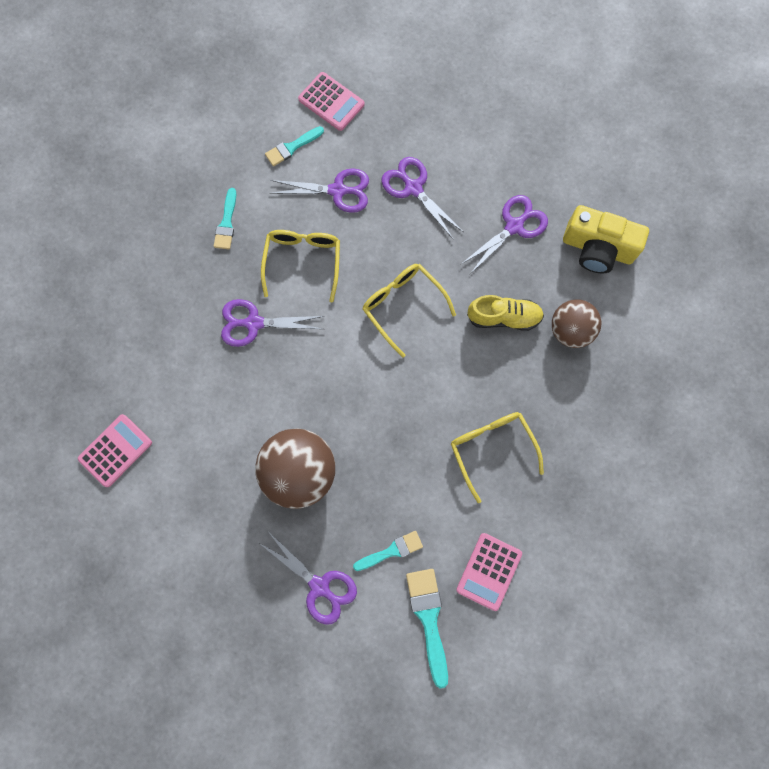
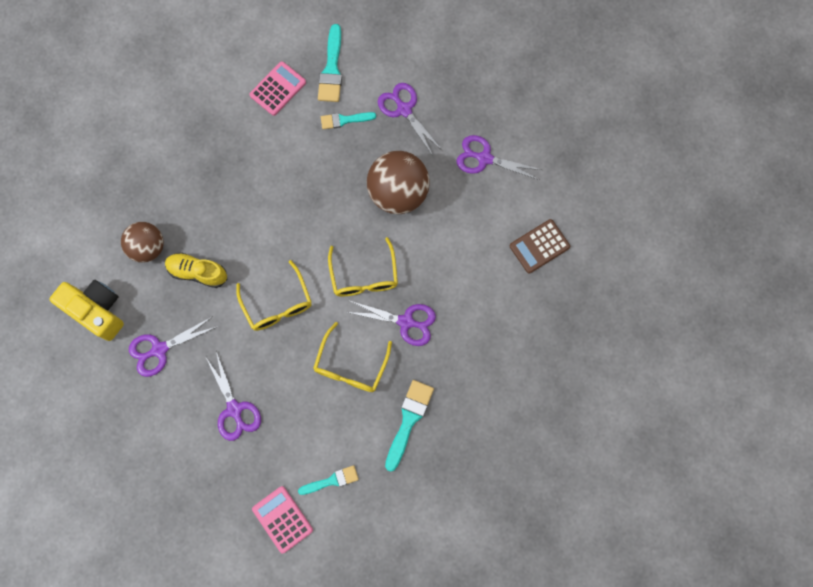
camera: 165 degrees left, 0 degrees up
(115, 450) = (539, 246): pink calculator -> brown calculator
(226, 223) = (409, 420): turquoise brush -> turquoise brush, size x1.54
(337, 190) = (302, 425): purple scissors -> purple scissors (484, 158)
(491, 449) = (245, 172): yellow glasses -> yellow glasses (364, 276)

